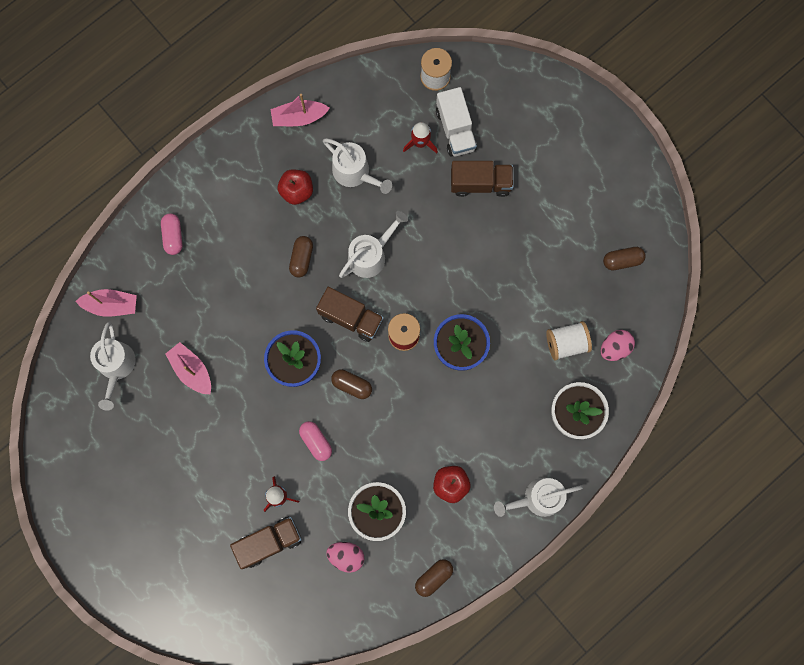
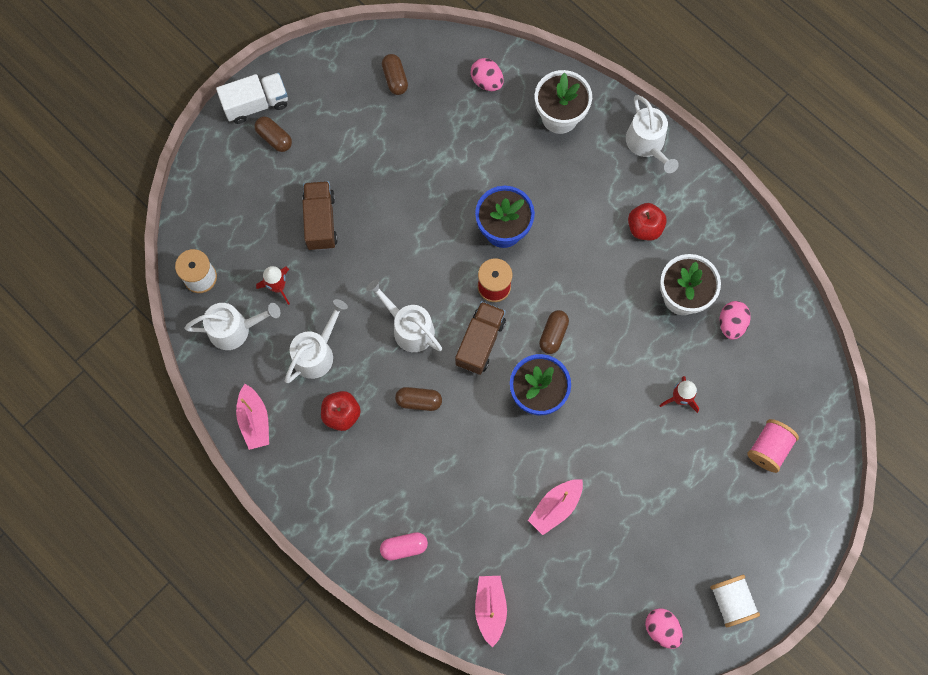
camera: 95 degrees left, 5 degrees down
(73, 452) = (661, 629): none -> pink egg
(116, 367) = (560, 593): white watering can -> white watering can (235, 329)
(222, 574) = (768, 448): none -> pink spool
(269, 542) = (728, 403): brown truck -> none
(316, 441) = (617, 366): pink capsule -> none
(433, 577) = (739, 237): brown capsule -> brown capsule (274, 138)
(455, 129) = (261, 251): white truck -> white truck (256, 104)
(566, 343) = (486, 127): white spool -> white spool (731, 602)

